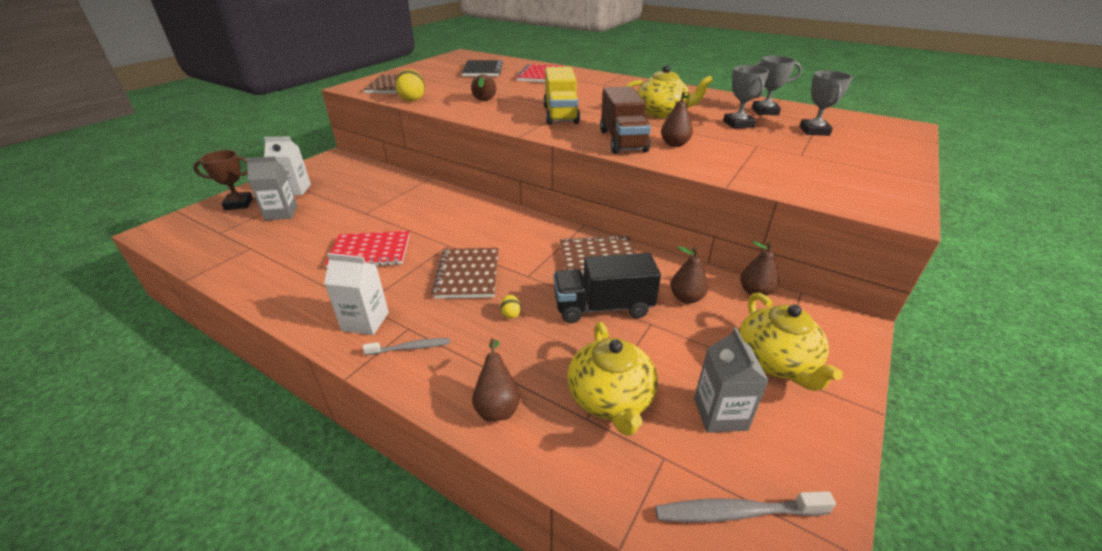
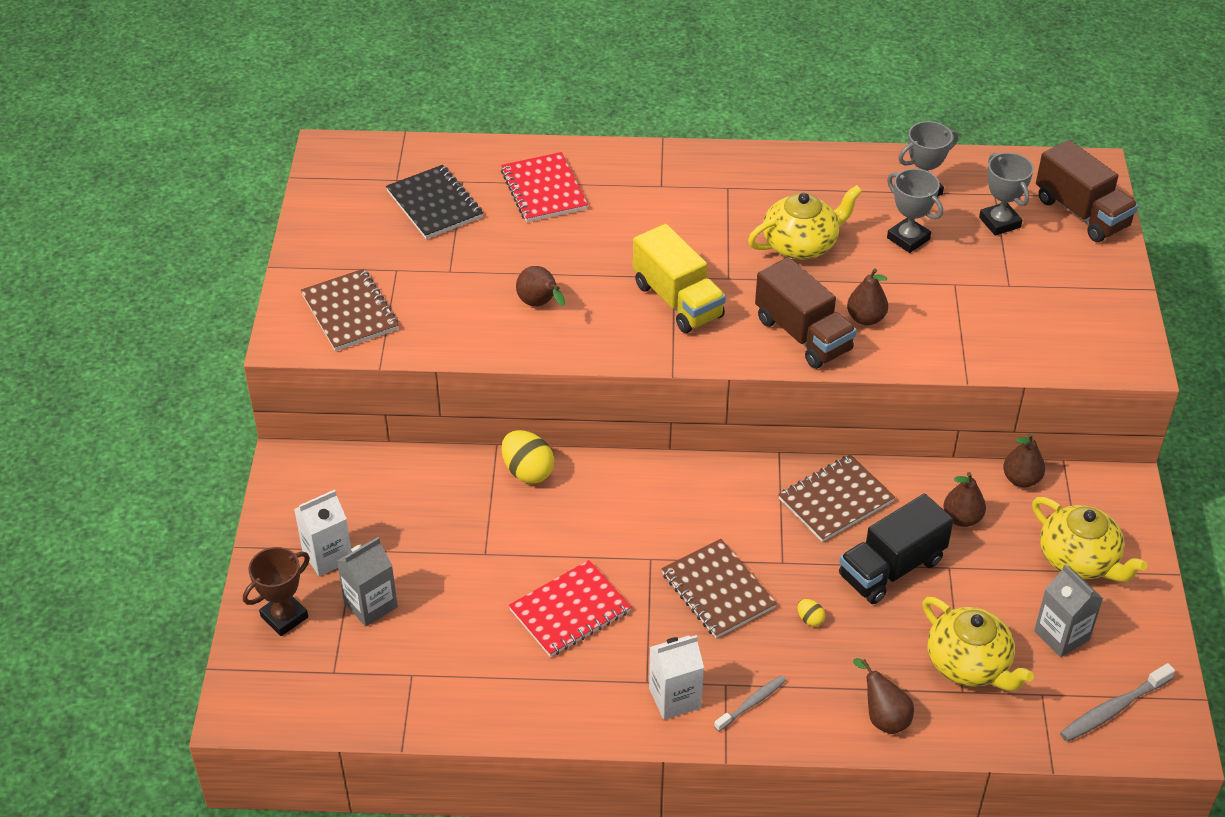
camera: 30 degrees left, 10 degrees up
(412, 99) = (430, 340): yellow egg -> yellow egg (528, 471)
(886, 139) = (1081, 213): none -> brown truck

